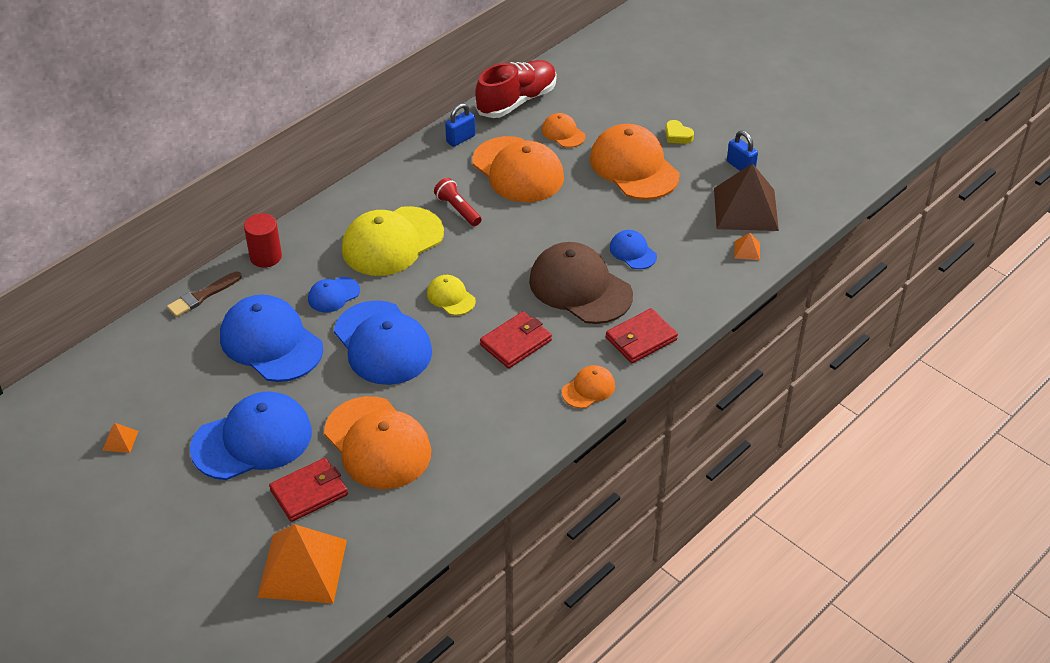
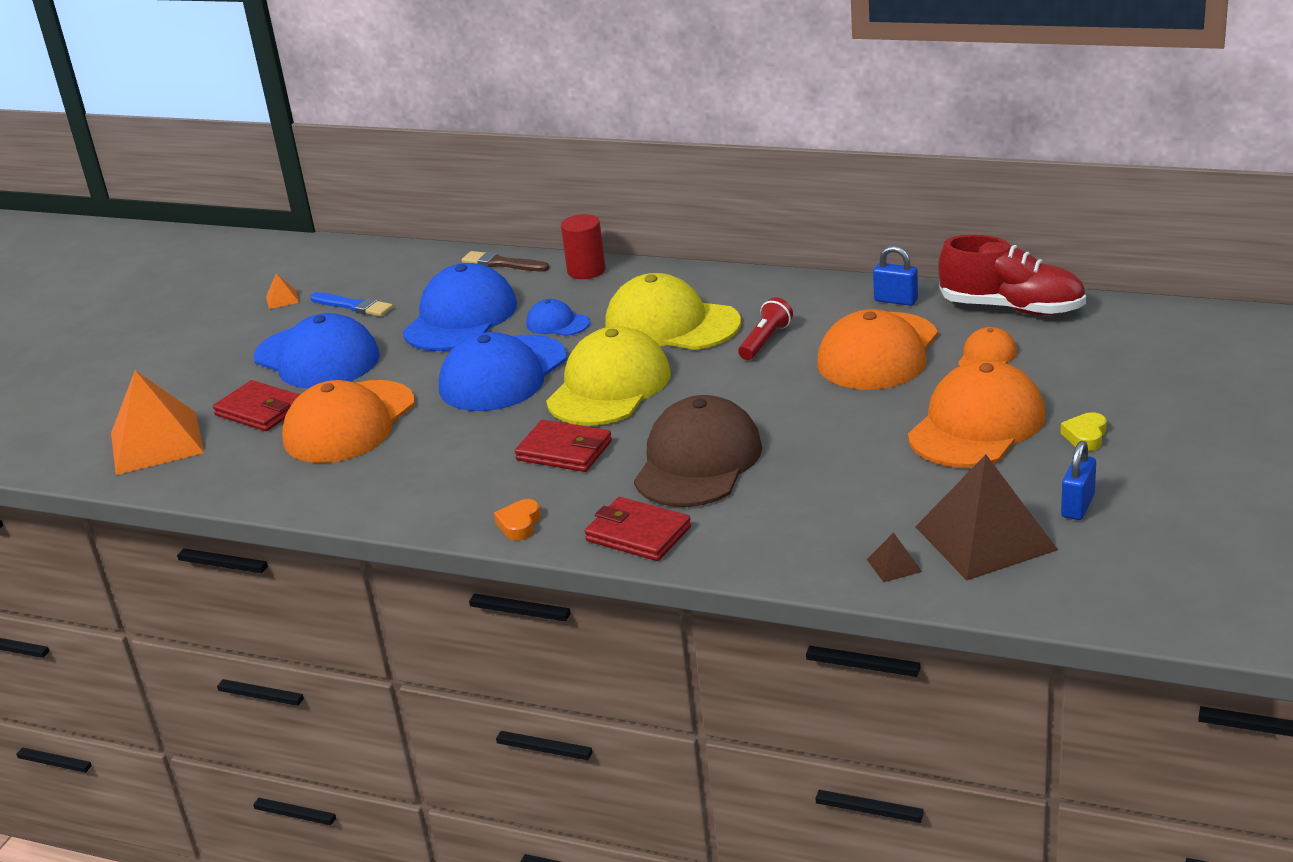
camera: 70 degrees right, 15 degrees down
(183, 398) = (353, 306): none -> blue brush
(451, 297) = (609, 387): yellow cap -> yellow cap, size x2.06
(588, 389) = (519, 524): orange cap -> orange heart
(632, 252) = (802, 477): blue cap -> none
(747, 250) = (894, 565): orange pyramid -> brown pyramid

